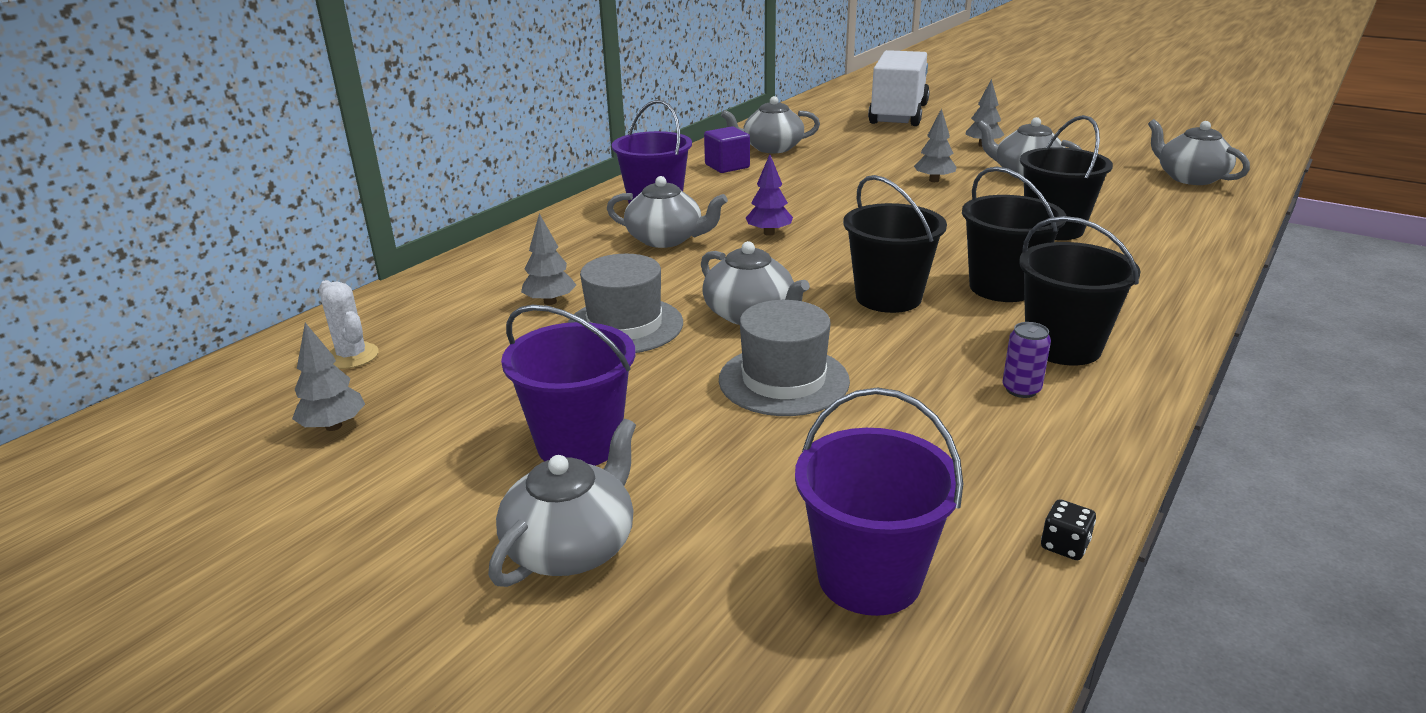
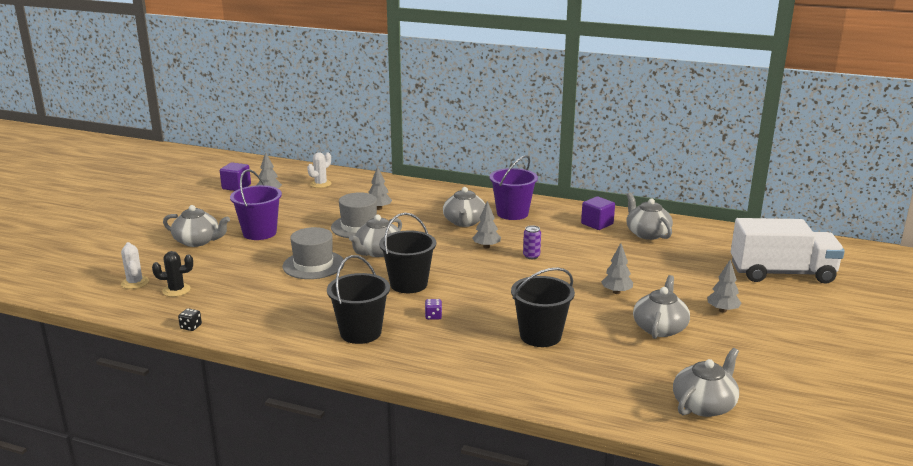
camera: 75 degrees right, 5 degrees down
(230, 479) = (236, 187): none -> purple cube
(769, 233) = (486, 247): purple tree -> grey tree
(806, 668) = (135, 283): none -> white cactus
(869, 577) = (176, 290): purple bucket -> black cactus
(1002, 287) = (433, 316): black bucket -> purple dice
(1021, 389) = (312, 320): purple can -> purple can (531, 256)

